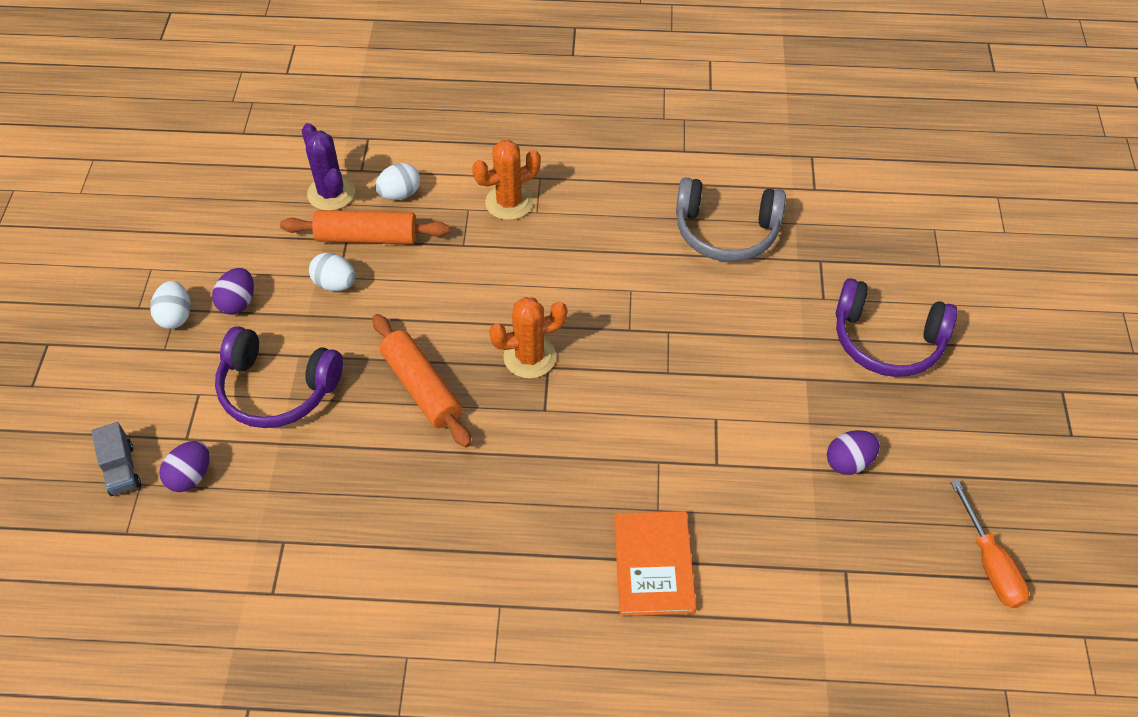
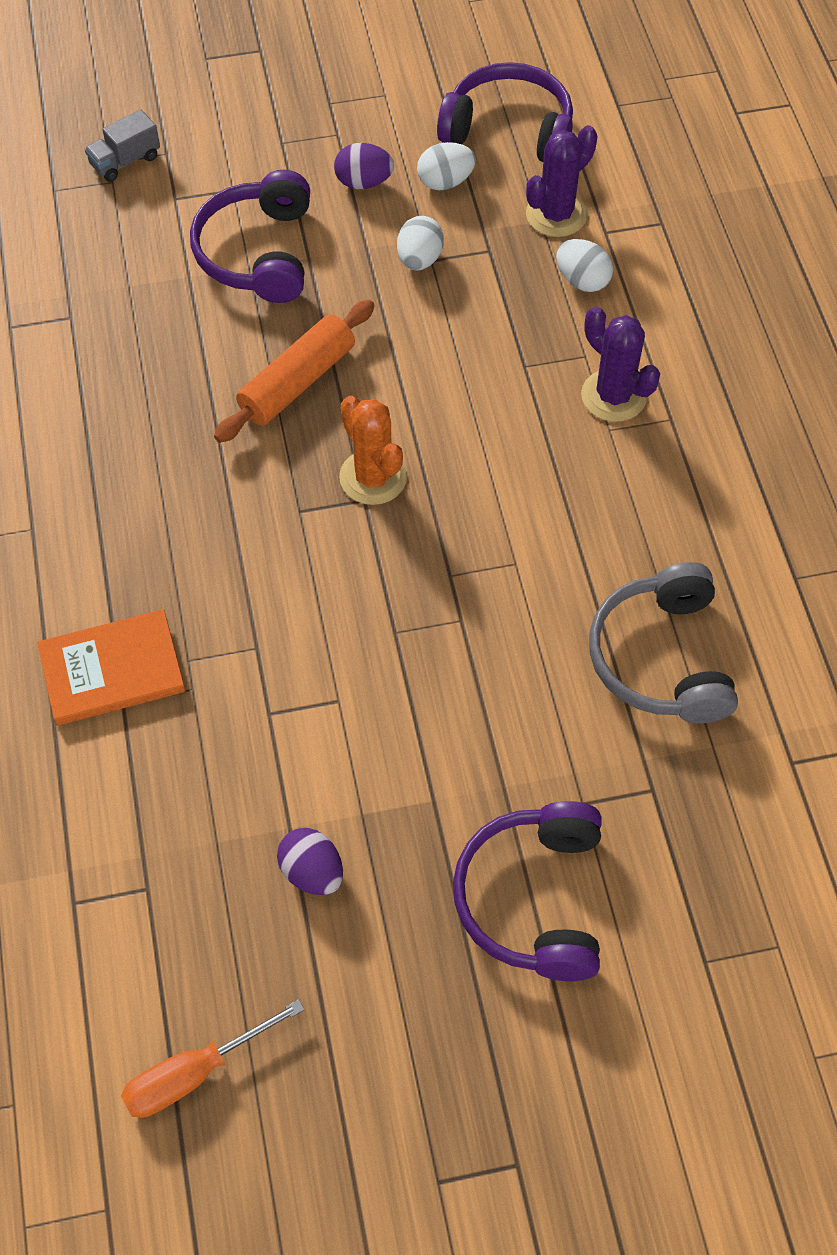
camera: 75 degrees right, 5 degrees up
(176, 316) = (328, 137): white egg -> white egg (445, 182)
(190, 476) = (130, 217): purple egg -> none
(232, 200) = (509, 129): none -> purple headphones
(367, 237) = (501, 268): orange rolling pin -> none
(509, 202) = (613, 396): orange cactus -> purple cactus

